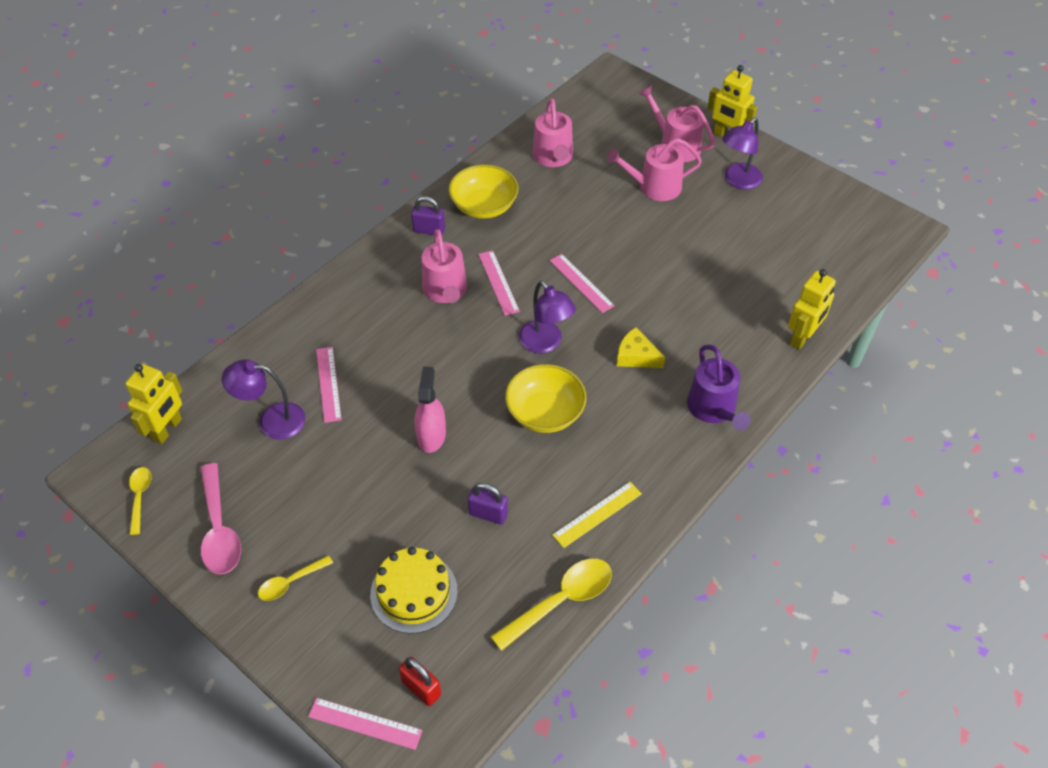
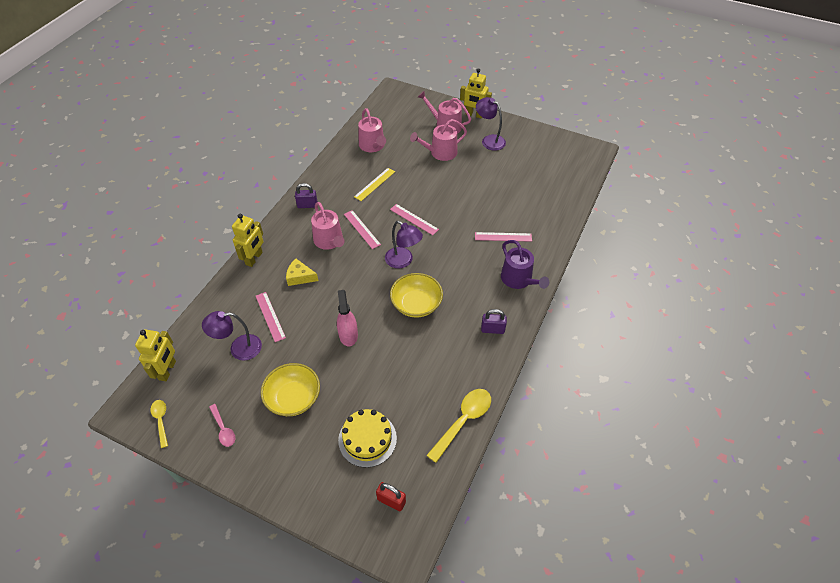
camera: 15 degrees left, 0 degrees up
(219, 529) = (223, 429): pink spoon -> pink spoon, size x0.57
(290, 582) = (283, 453): yellow spoon -> none
(365, 723) = (361, 534): pink ruler -> pink ruler (503, 237)
(484, 206) = (338, 184): yellow bowl -> yellow bowl (293, 398)
(488, 514) = (400, 376): purple padlock -> purple padlock (492, 329)
(597, 514) = (469, 361): yellow ruler -> yellow ruler (375, 184)
(636, 356) = (462, 257): yellow cheese -> yellow cheese (300, 277)
(738, 181) = (489, 140): purple lamp -> purple lamp turned 105 degrees clockwise
(802, 337) = (557, 225): yellow robot -> yellow robot (254, 258)

